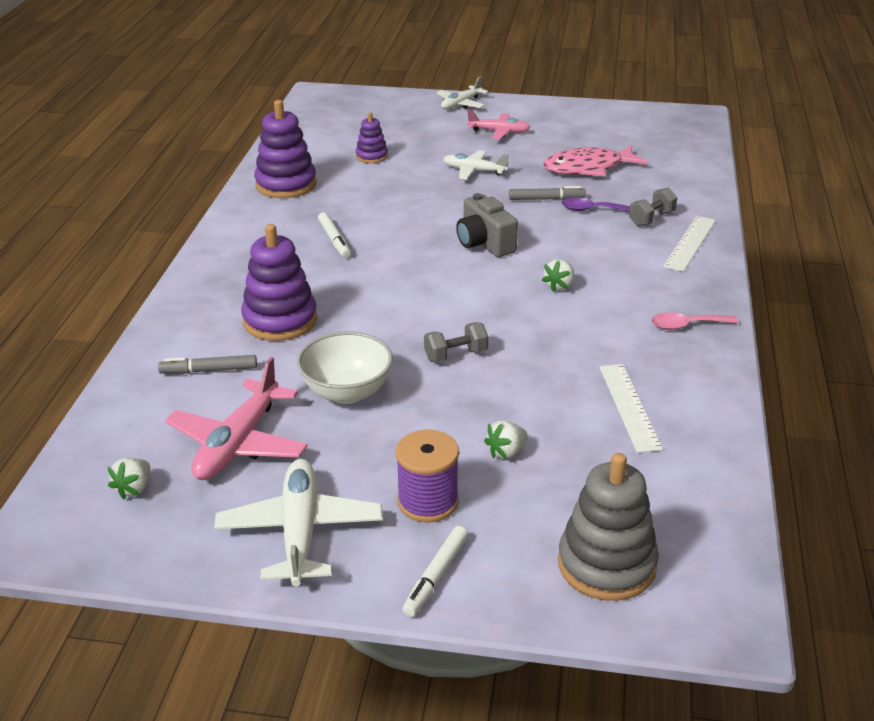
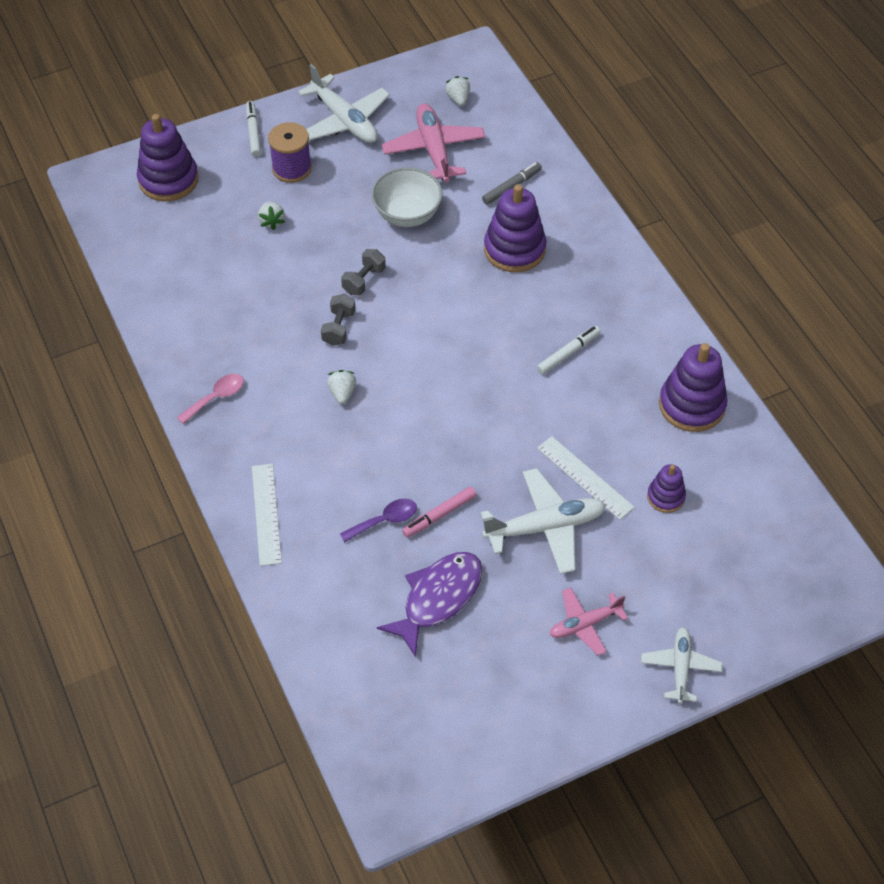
camera: 145 degrees right, 20 degrees up
(334, 240) = (568, 353): white marker -> white marker turned 105 degrees clockwise
(474, 171) = (545, 527): white plane -> white plane, size x1.62
(484, 243) = (443, 416): grey camera -> none
(506, 452) = (271, 221): white strawberry -> white strawberry turned 150 degrees clockwise
(546, 199) = (439, 515): grey marker -> pink marker
(588, 168) = (438, 598): pink fish -> purple fish
(606, 565) = (168, 180): grey stacking toy -> purple stacking toy
(629, 407) = (216, 295): white ruler -> white ruler (584, 477)
(651, 219) = (321, 535): grey dumbbell -> grey dumbbell (339, 328)

